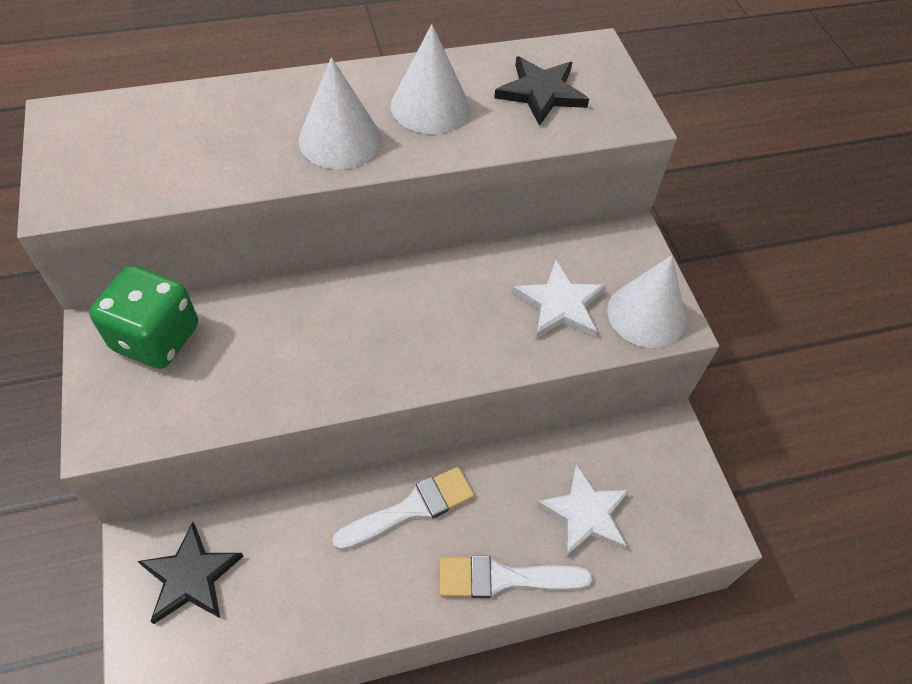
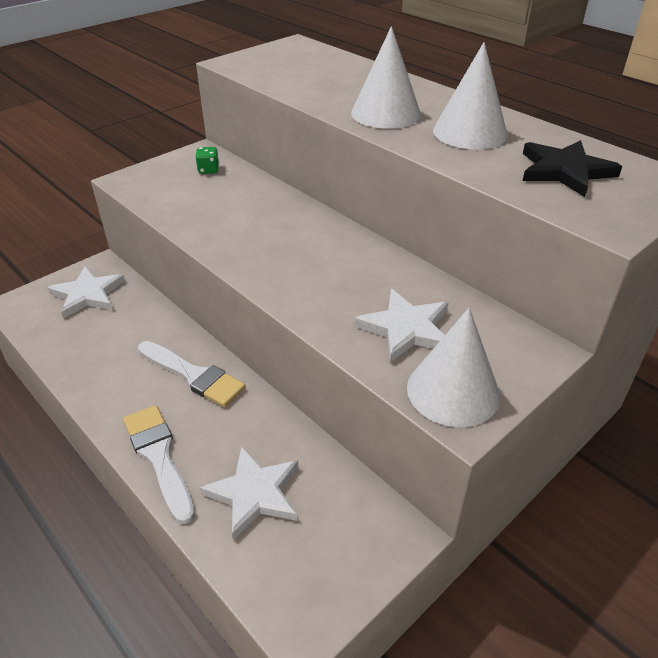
camera: 65 degrees right, 15 degrees down
(156, 338) = (208, 170): green dice -> green dice, size x0.41
(191, 576) = (87, 294): black star -> white star

